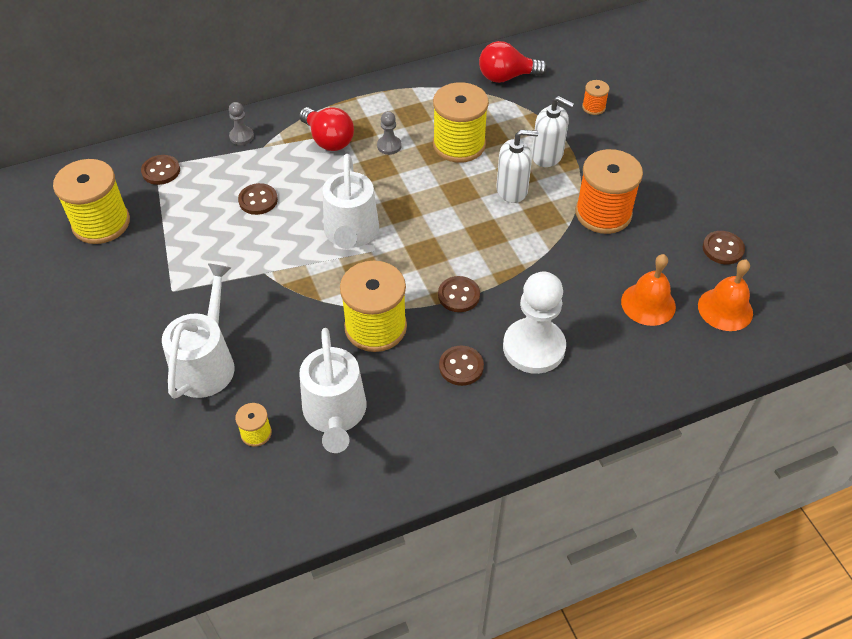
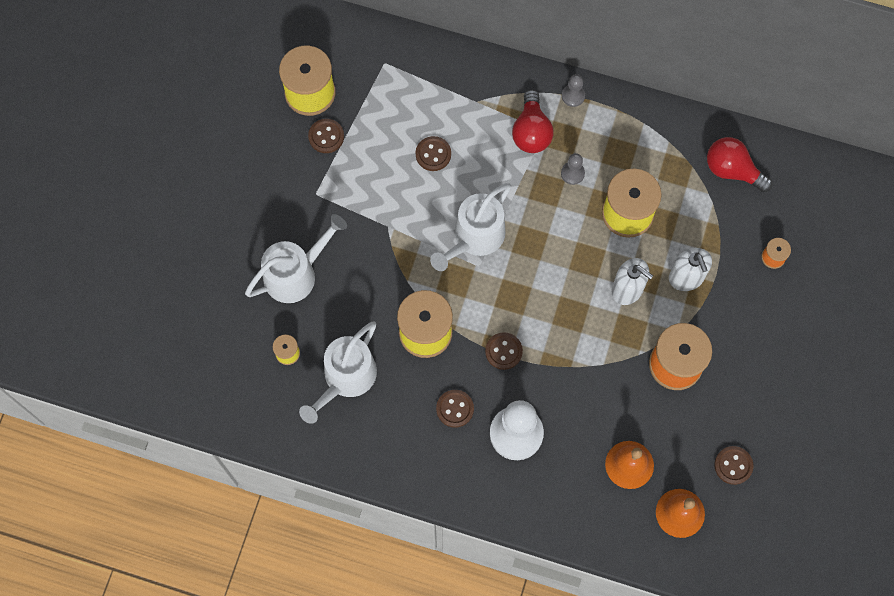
camera: 40 degrees right, 20 degrees up
(161, 171) = (385, 71): brown button -> brown button (326, 136)
(241, 136) = (469, 78): grey pawn -> grey pawn (573, 96)

